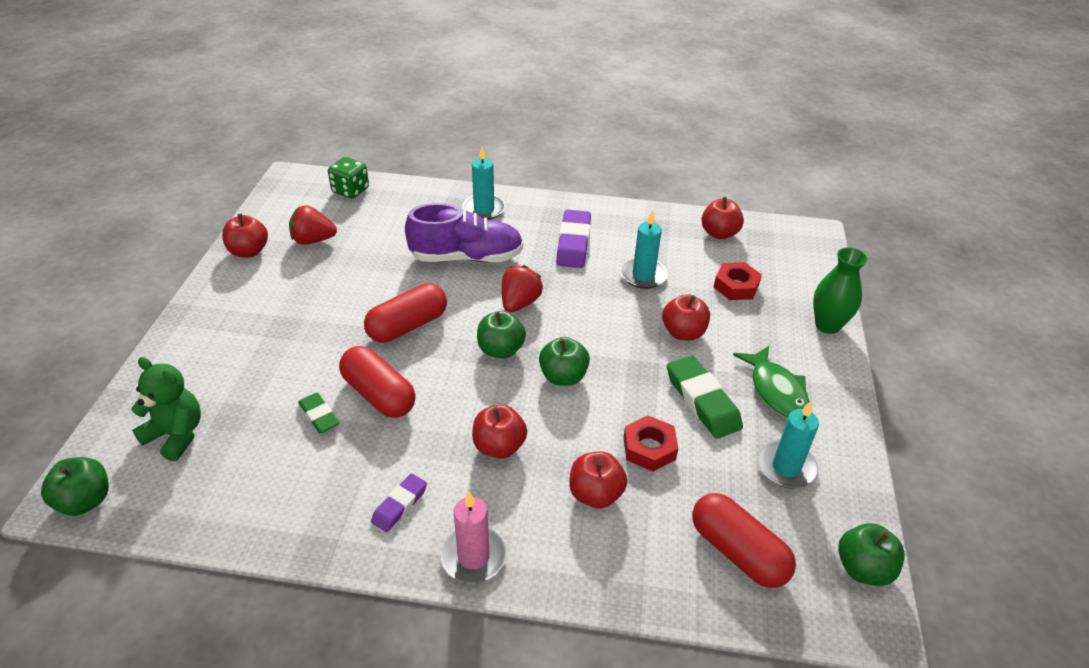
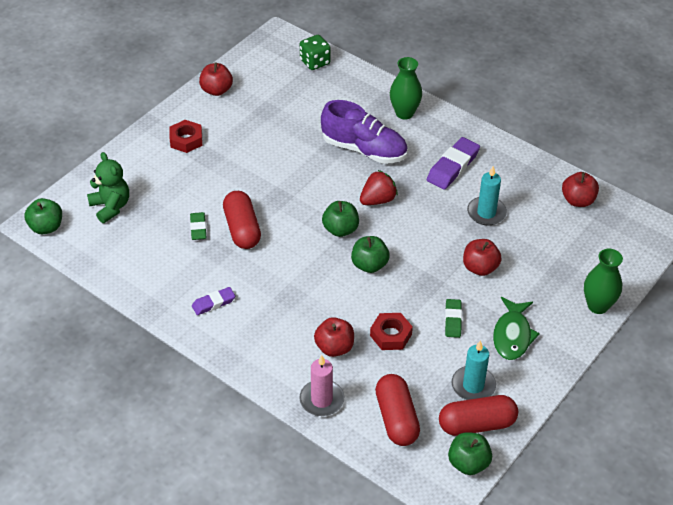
camera: 30 degrees right, 5 degrees up
(313, 240) = (264, 96): red strawberry -> none
(407, 326) = (289, 188): red capsule -> red capsule (476, 424)
(473, 557) = (237, 350): pink candle -> pink candle (321, 400)
(484, 209) = (404, 113): turquoise candle -> green vase
(499, 446) = (295, 293): red apple -> none
(702, 401) = (453, 320): green eraser -> green eraser, size x0.59
(736, 286) = (552, 248): red nut -> red nut (186, 140)

